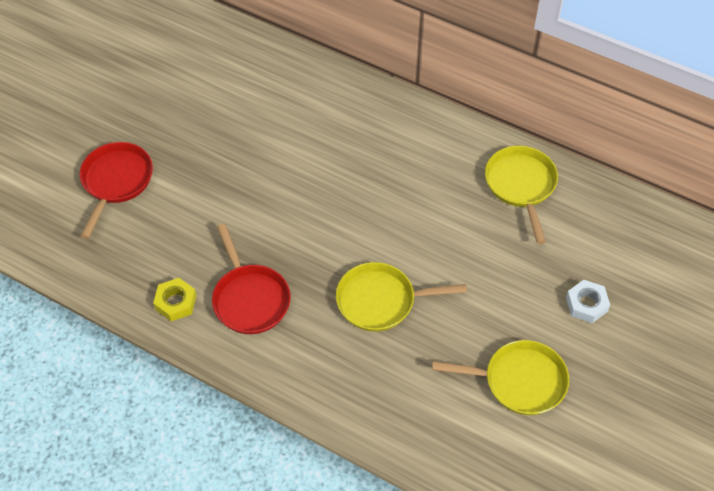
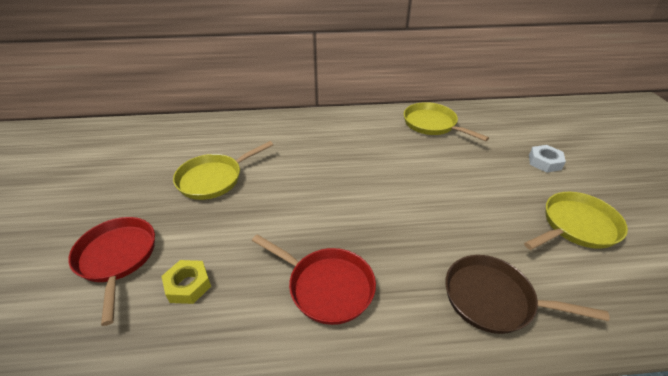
camera: 35 degrees left, 15 degrees down
(176, 302) = (256, 333): yellow nut -> yellow nut (188, 285)
(366, 387) = (494, 299): none -> brown pan
(381, 301) = (429, 228): yellow pan -> yellow pan (214, 179)

